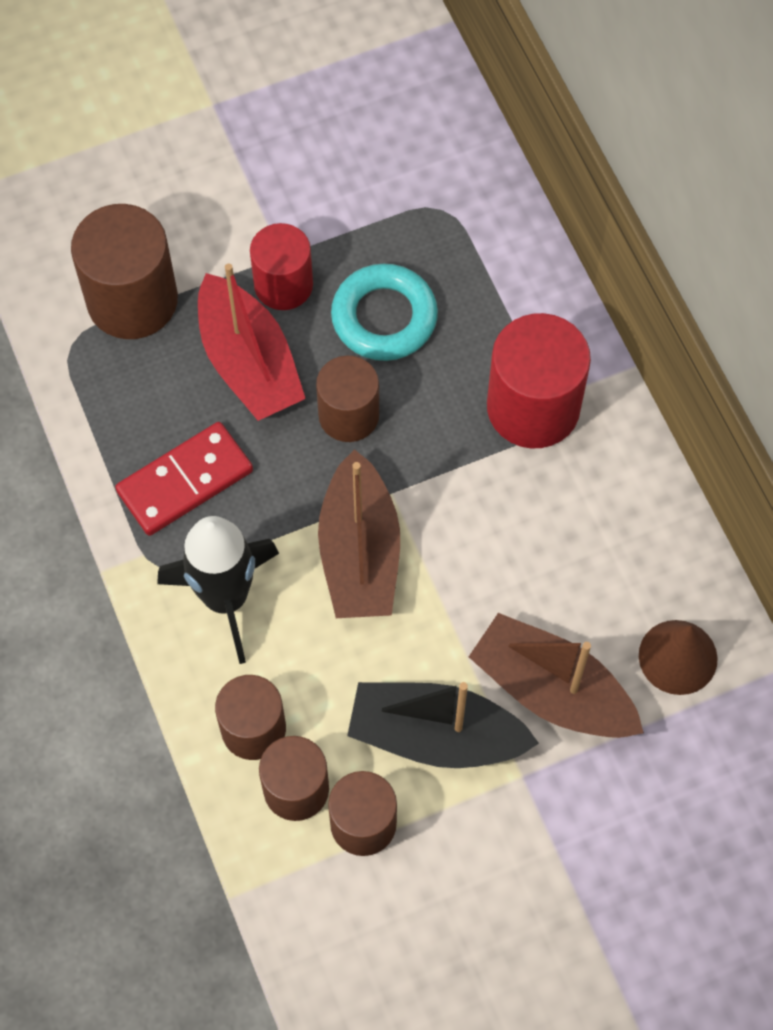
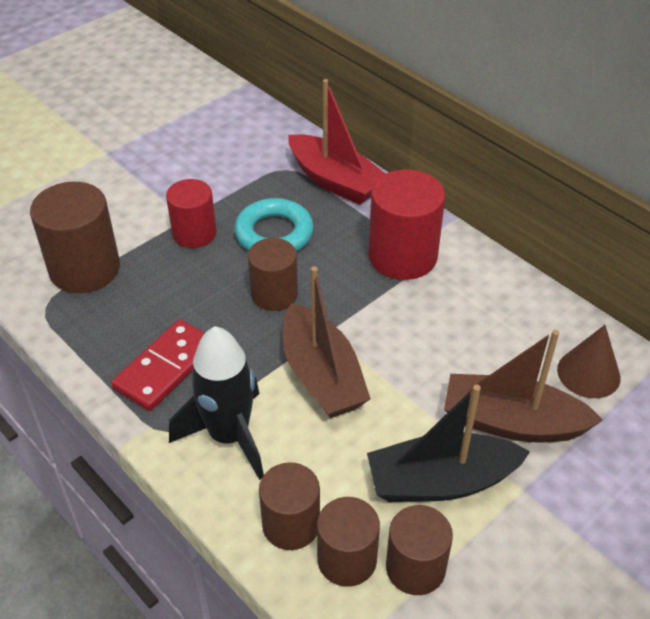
camera: 20 degrees left, 20 degrees down
(249, 363) = (187, 283): red boat -> red boat (335, 181)

